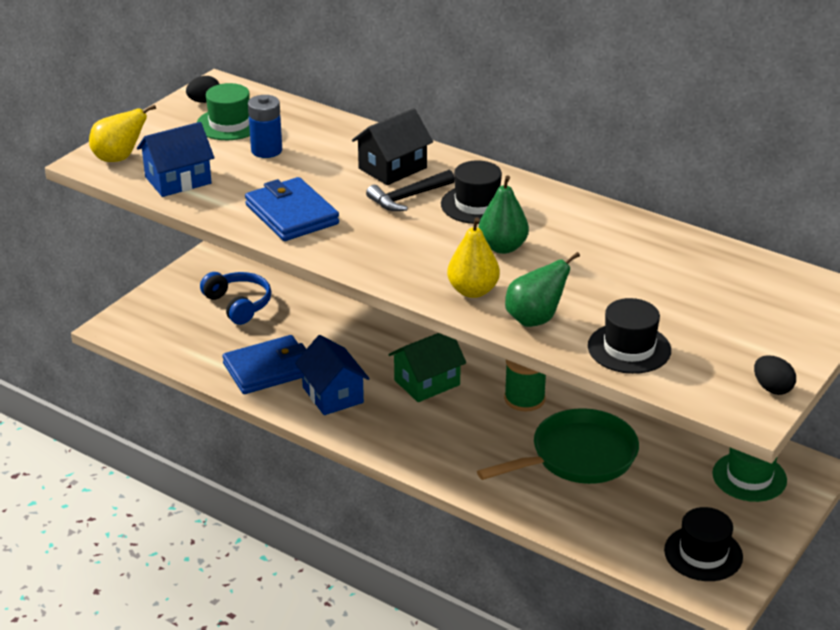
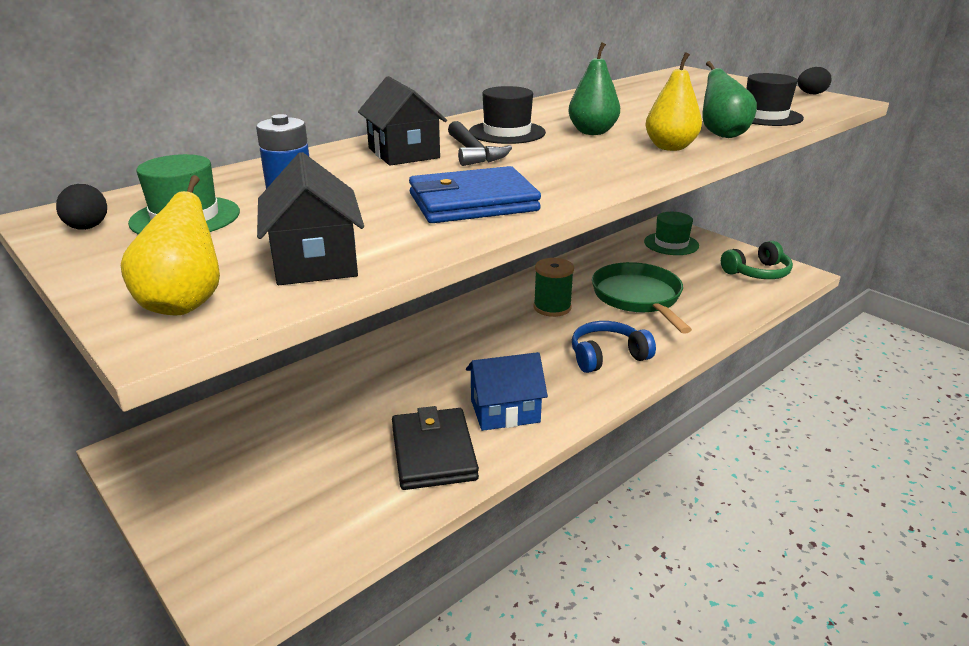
camera: 75 degrees left, 5 degrees down
(178, 180) = (315, 261): blue house -> black house
(238, 305) = (278, 461): blue headphones -> blue headphones (607, 356)
(268, 369) = (433, 453): blue wallet -> black wallet
(427, 382) = (507, 351): green house -> none
(703, 553) = (757, 272): black hat -> green headphones

